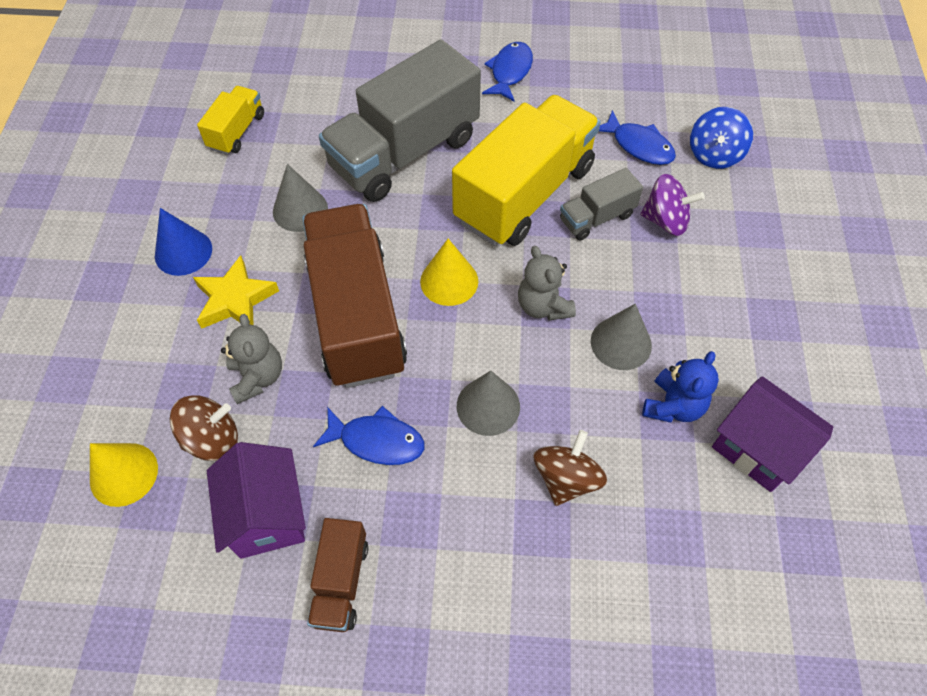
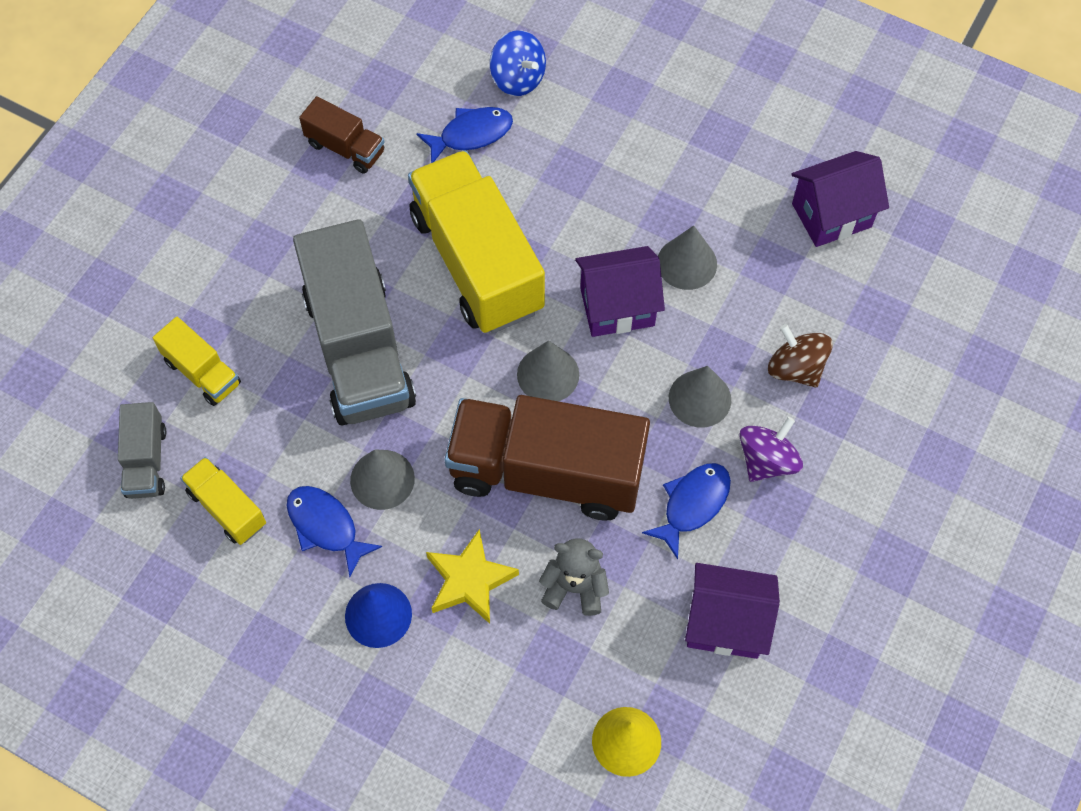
camera: 65 degrees left, 5 degrees up
(212, 439) = (625, 649): brown spinning top -> none
(338, 77) = (202, 372): none -> yellow truck
(341, 582) = (812, 582): brown truck -> brown truck (345, 148)
(449, 281) = (548, 374): yellow cone -> grey cone
(510, 72) = (300, 200): blue fish -> blue fish (326, 526)
(543, 306) = (617, 307): grey teddy bear -> purple house
(596, 218) = (539, 214): grey truck -> grey truck (146, 461)
(665, 221) = (573, 160): purple spinning top -> purple spinning top (767, 460)
(673, 406) = (766, 255): blue teddy bear -> none

